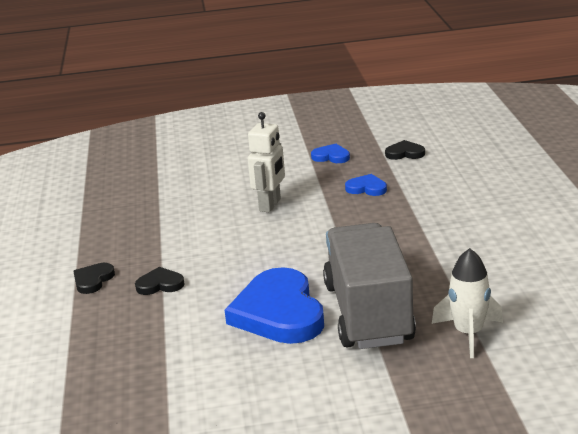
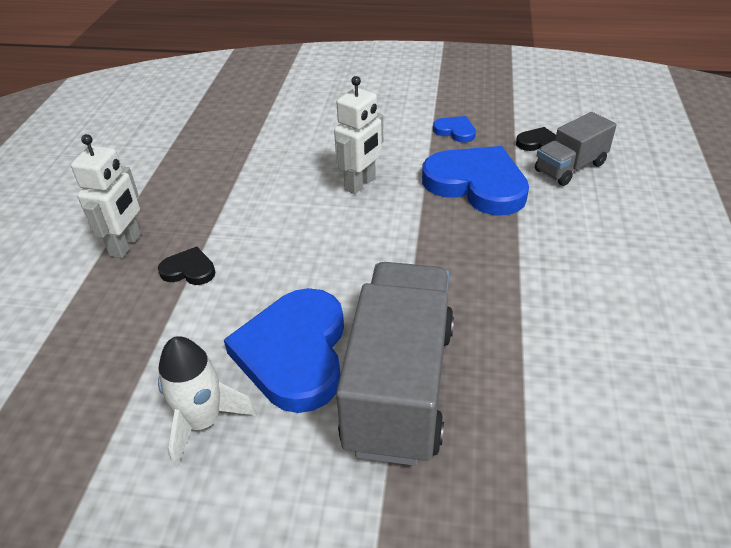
camera: 15 degrees right, 15 degrees up
(93, 280) = (126, 245): black heart -> white robot
(366, 188) = (477, 184): blue heart -> blue heart, size x2.20
(436, 164) = (570, 167): none -> grey truck
(468, 333) = (515, 465): white rocket -> white rocket (203, 422)

